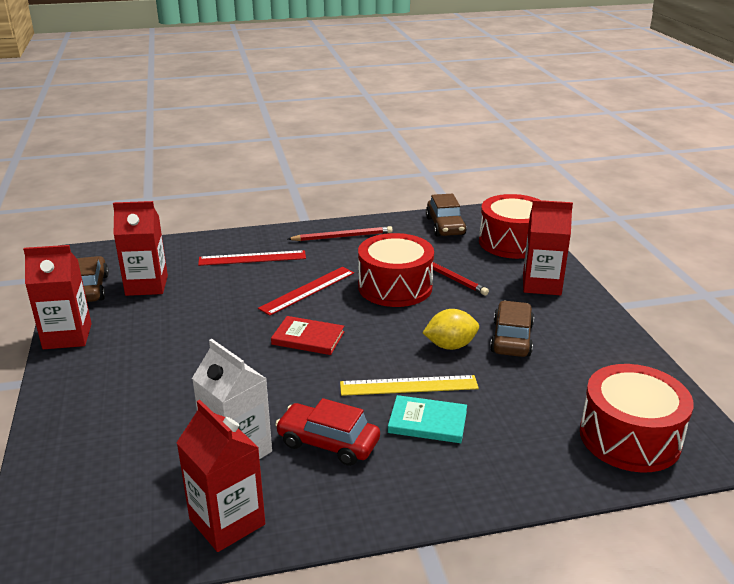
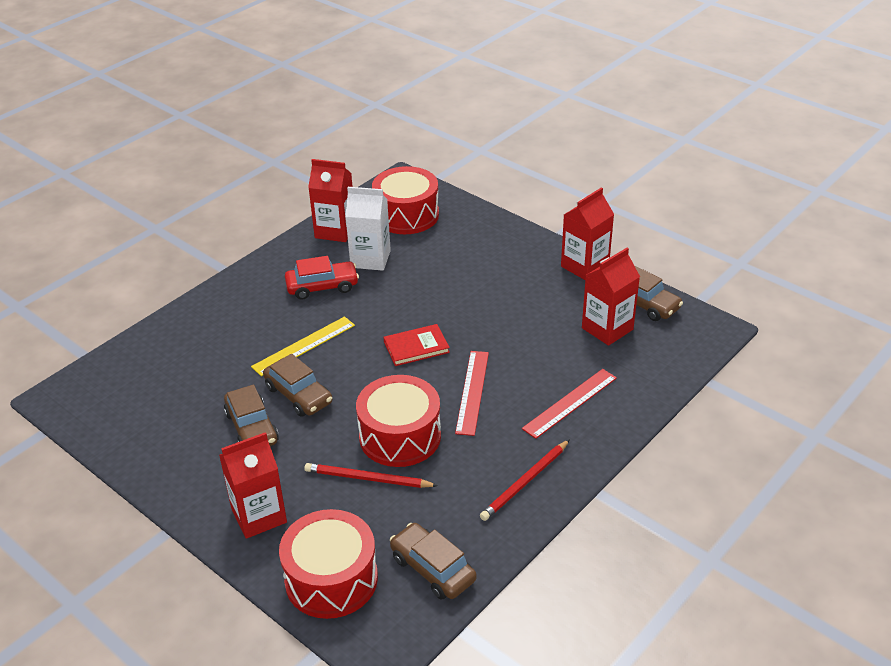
camera: 145 degrees right, 10 degrees up
(427, 422) = (270, 327): turquoise book -> none
(450, 346) = (298, 395): yellow lemon -> brown car
(629, 437) = (123, 379): red drum -> red drum (406, 215)

